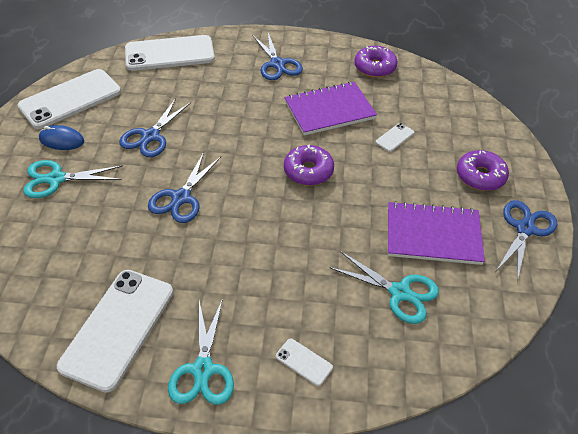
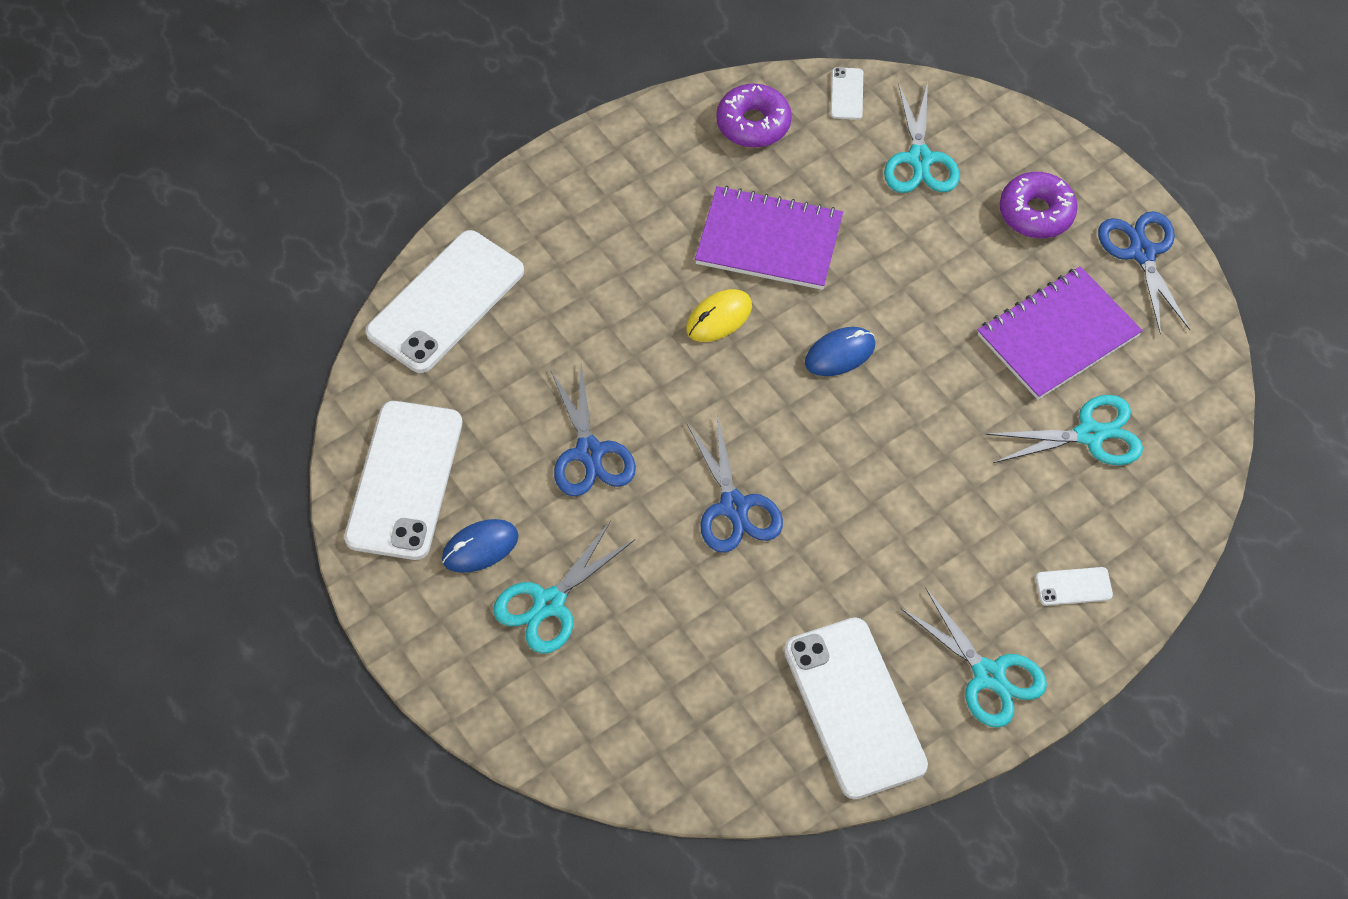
camera: 40 degrees left, 10 degrees up
(270, 124) = (719, 318): none -> yellow mouse
(277, 64) = (619, 211): blue scissors -> none
(308, 171) = (840, 354): purple donut -> blue mouse
(329, 110) = (769, 241): purple notebook -> purple notebook turned 75 degrees clockwise
(394, 137) = (889, 226): white phone -> white phone (846, 94)
(441, 121) = (919, 159): none -> turquoise scissors

